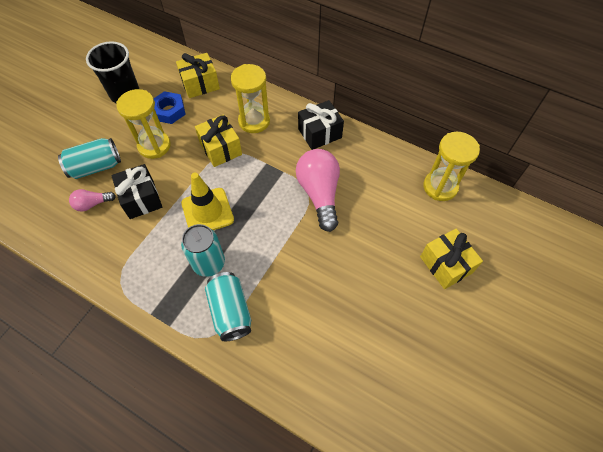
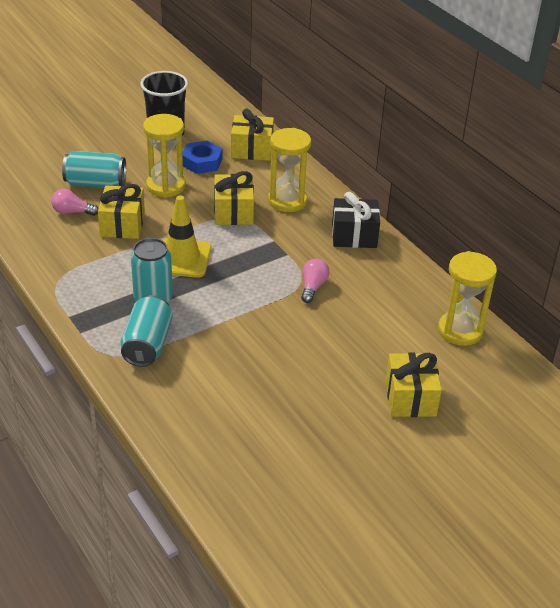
camera: 25 degrees right, 20 degrees down
(141, 199) = (122, 224): black gift -> yellow gift
(319, 194) = (313, 287): pink light bulb -> pink light bulb, size x0.50

